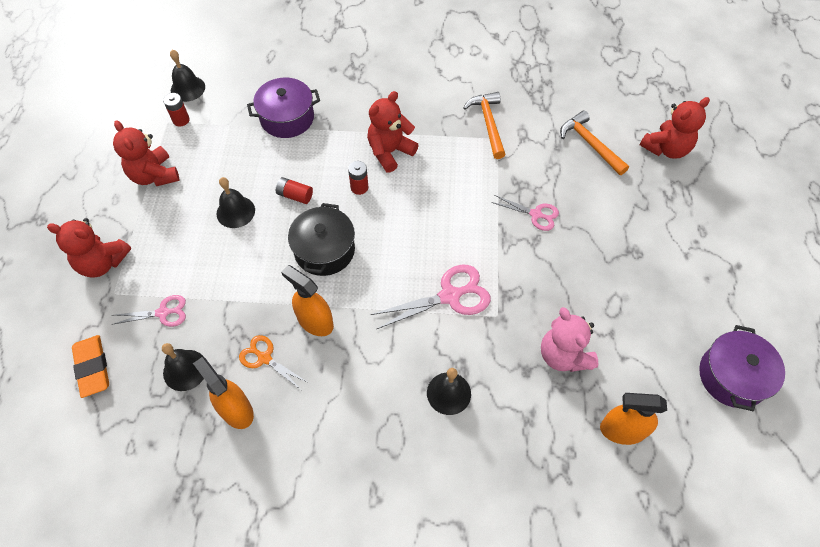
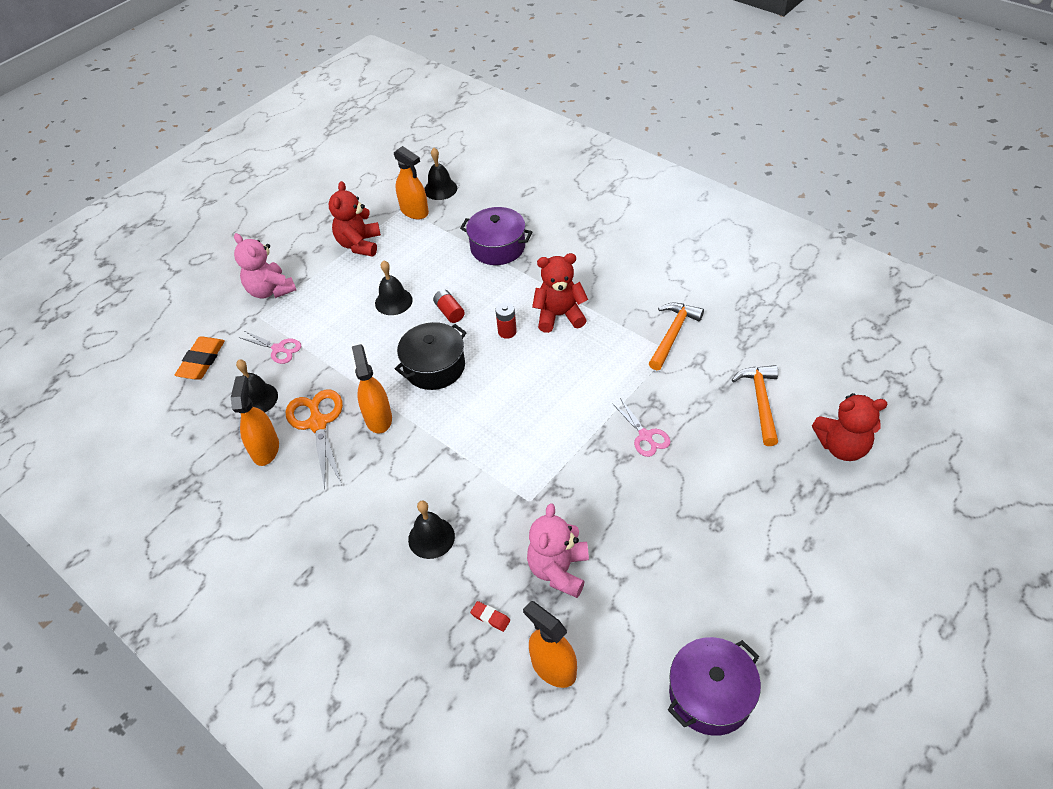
camera: 40 degrees right, 10 degrees down
(102, 262) = (270, 290): red teddy bear -> pink teddy bear
(181, 120) = (414, 211): red battery -> orange spray bottle
(264, 358) = (318, 423): orange scissors -> orange scissors, size x1.64
(450, 296) = (503, 461): pink scissors -> none
(547, 425) = (490, 617): none -> red eraser

